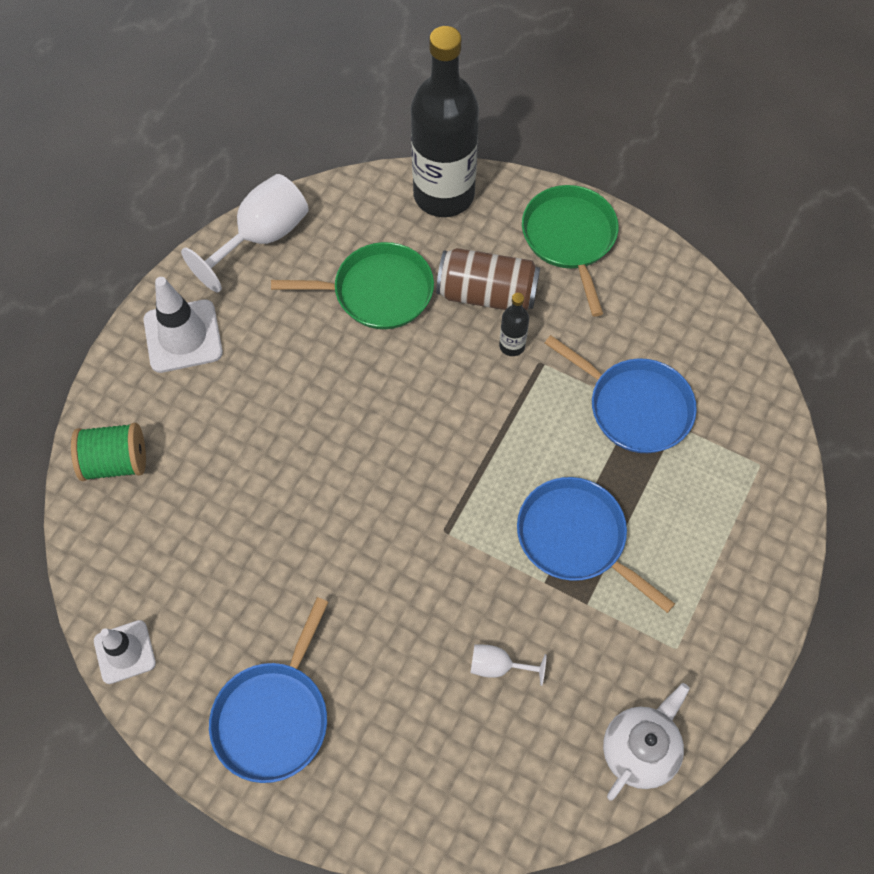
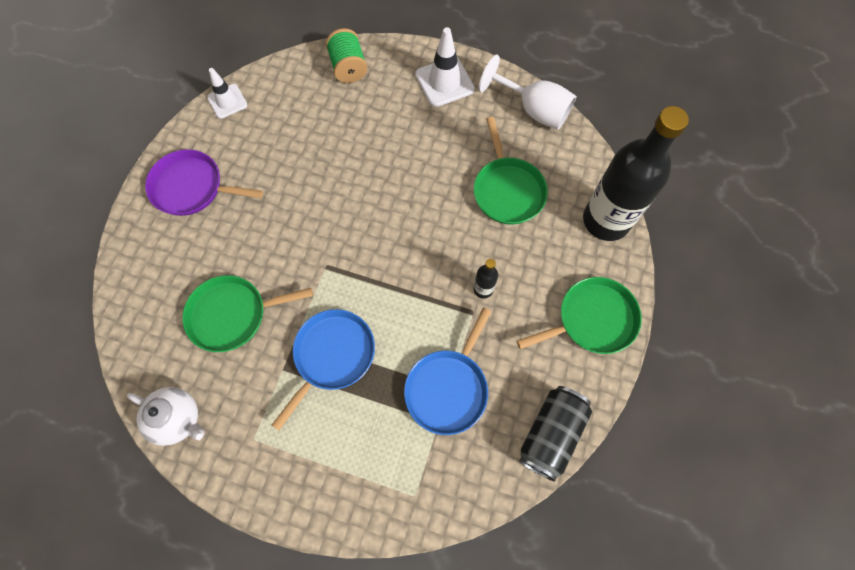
camera: 80 degrees right, 5 degrees up
(274, 717) = (191, 187): blue pan -> purple pan
(487, 294) = (524, 265): brown can -> none
(498, 666) = (232, 315): white goblet -> green pan
(700, 310) = (551, 434): none -> black can

